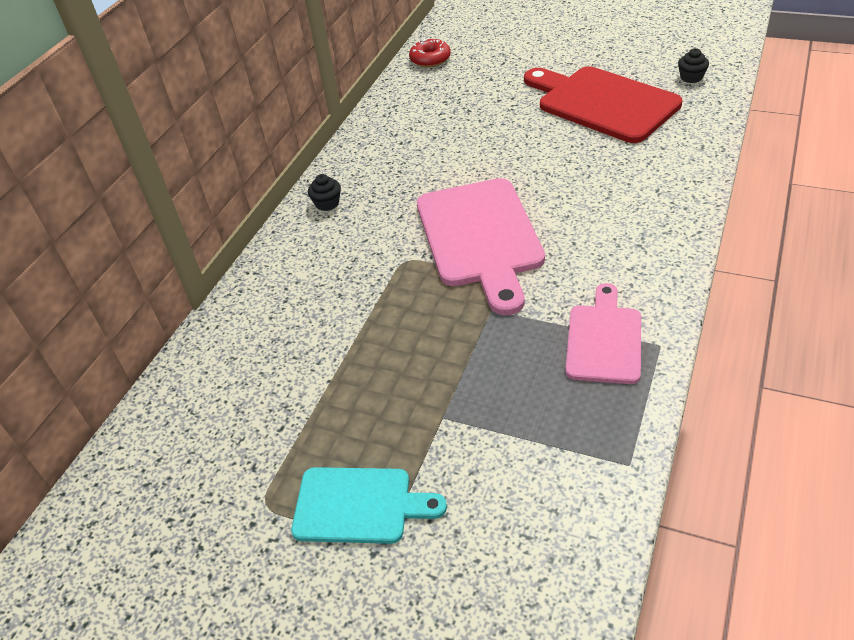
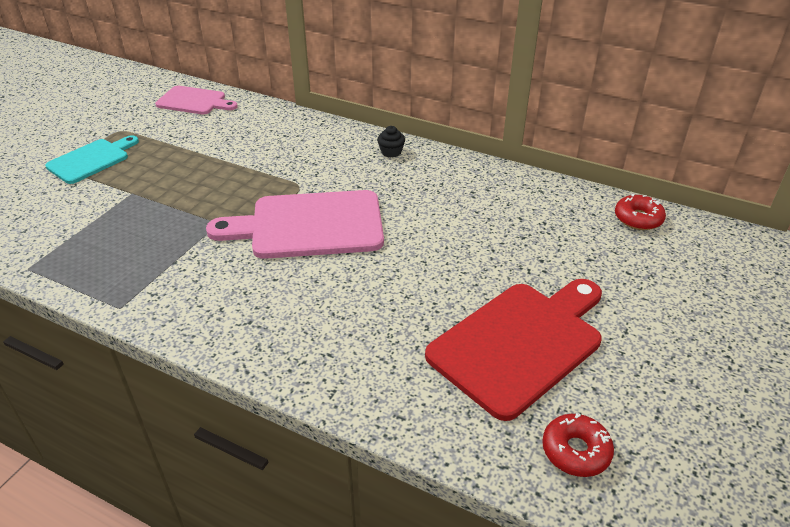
camera: 90 degrees right, 5 degrees down
(359, 505) = (91, 160): turquoise cutting board -> turquoise cutting board turned 150 degrees counterclockwise
(604, 339) = (147, 277): pink cutting board -> pink cutting board (194, 101)
(691, 77) = (575, 451): black cupcake -> red donut

